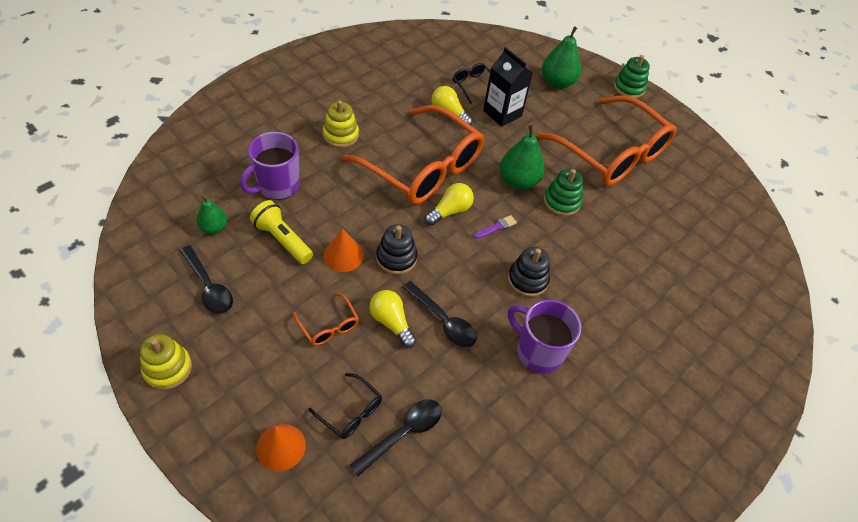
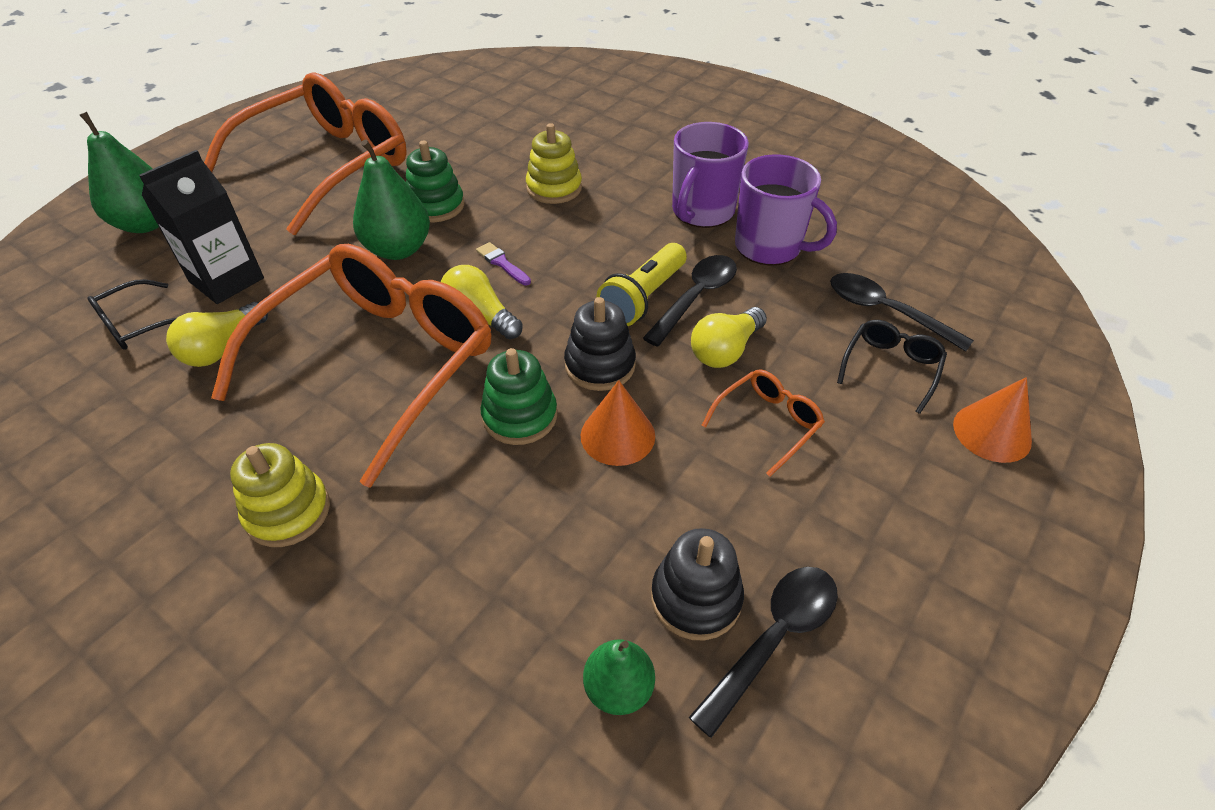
camera: 95 degrees left, 5 degrees down
(167, 368) = (978, 643): yellow stacking toy -> yellow stacking toy (554, 188)
(277, 186) = (463, 595): purple mug -> purple mug (770, 247)
(282, 239) = (611, 540): yellow flashlight -> yellow flashlight (643, 298)
(527, 280) = (592, 227): black stacking toy -> black stacking toy (696, 598)
(629, 88) = (172, 154): green stacking toy -> green stacking toy (520, 416)

